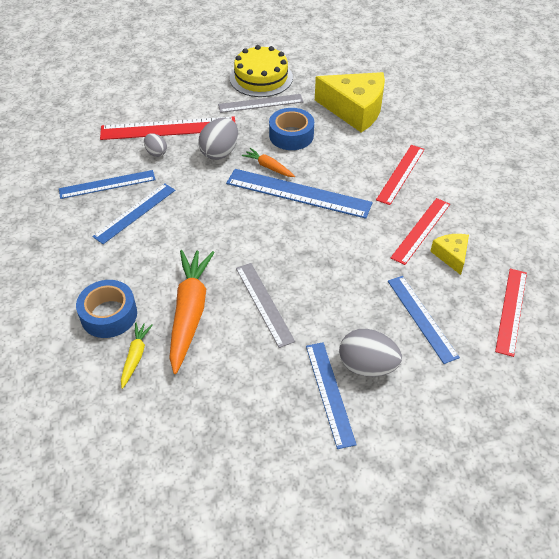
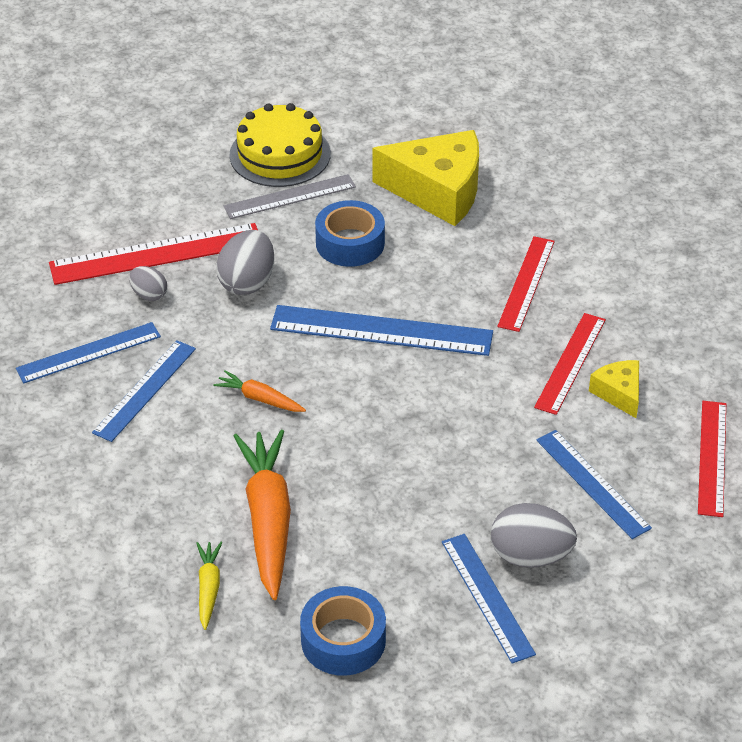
camera: 10 degrees left, 5 degrees down
(109, 315) = (153, 538): blue tape -> blue tape (343, 640)
(264, 303) = (370, 493): grey ruler -> none
(268, 167) = (327, 296): orange carrot -> orange carrot (260, 399)

